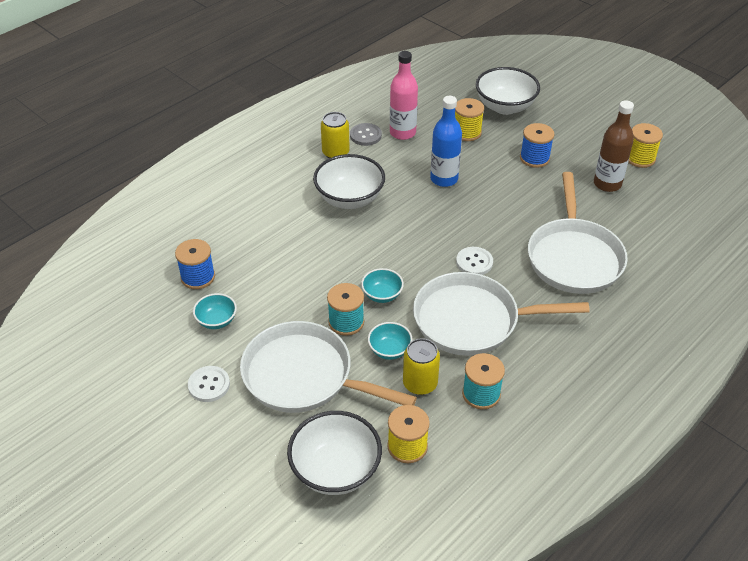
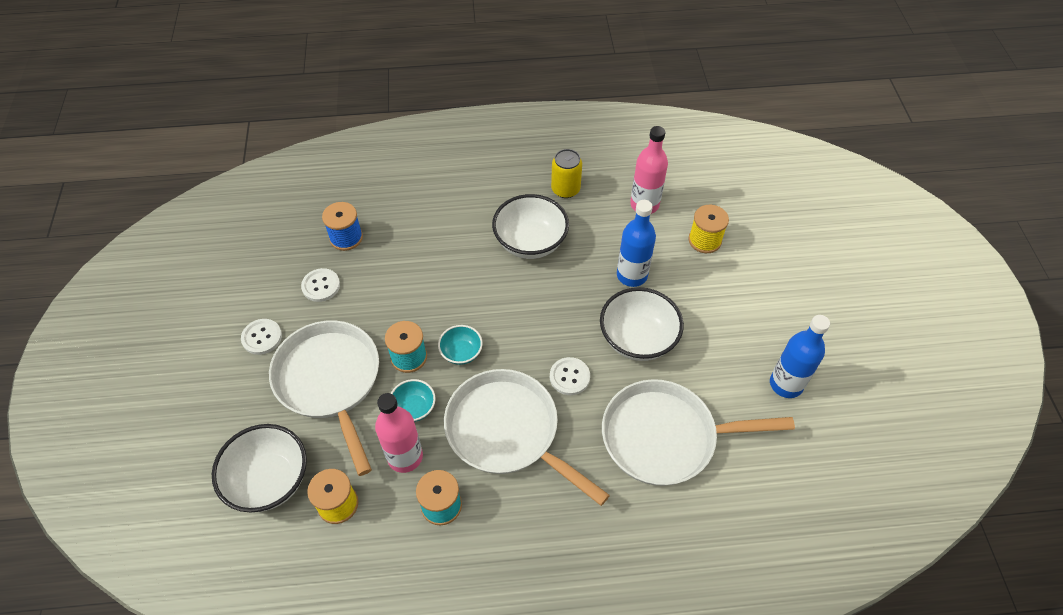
camera: 40 degrees right, 10 degrees up
(217, 321) = (321, 286): turquoise bowl -> white button
(365, 135) = (609, 187): grey button -> none
(420, 383) = (405, 457): yellow can -> pink bottle
(505, 107) = (772, 235): white bowl -> white bowl (637, 339)
(534, 158) = (742, 308): blue spool -> none
(574, 257) = (666, 437): white pan -> white pan turned 45 degrees clockwise
(607, 184) = (786, 384): brown bottle -> blue bottle
(640, 158) = (854, 379): yellow spool -> none

